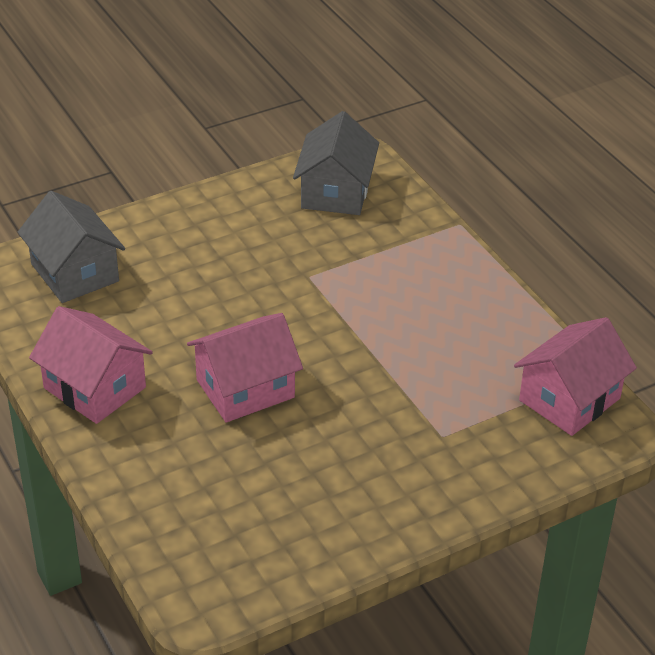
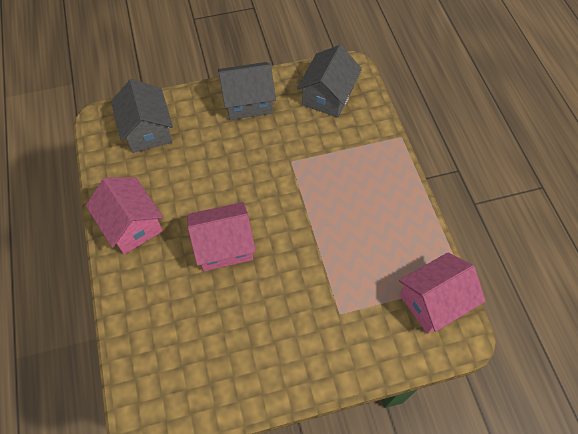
camera: 15 degrees right, 20 degrees up
(218, 216) = (248, 101): none -> grey house

